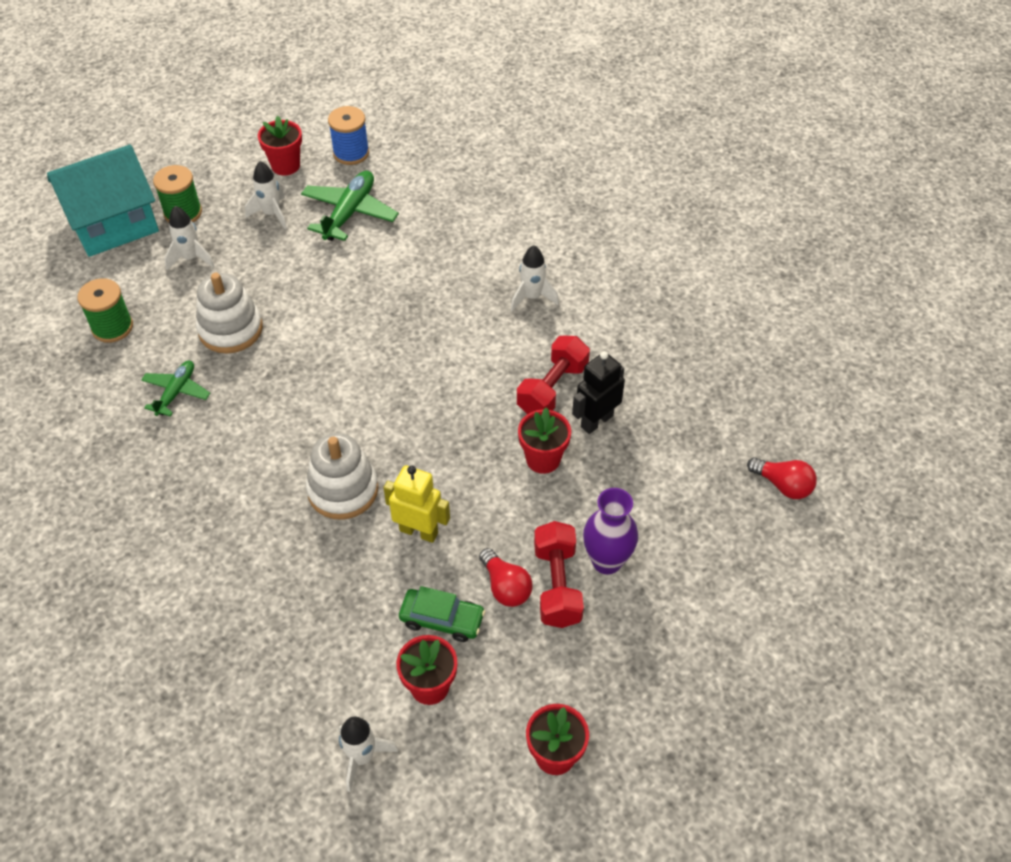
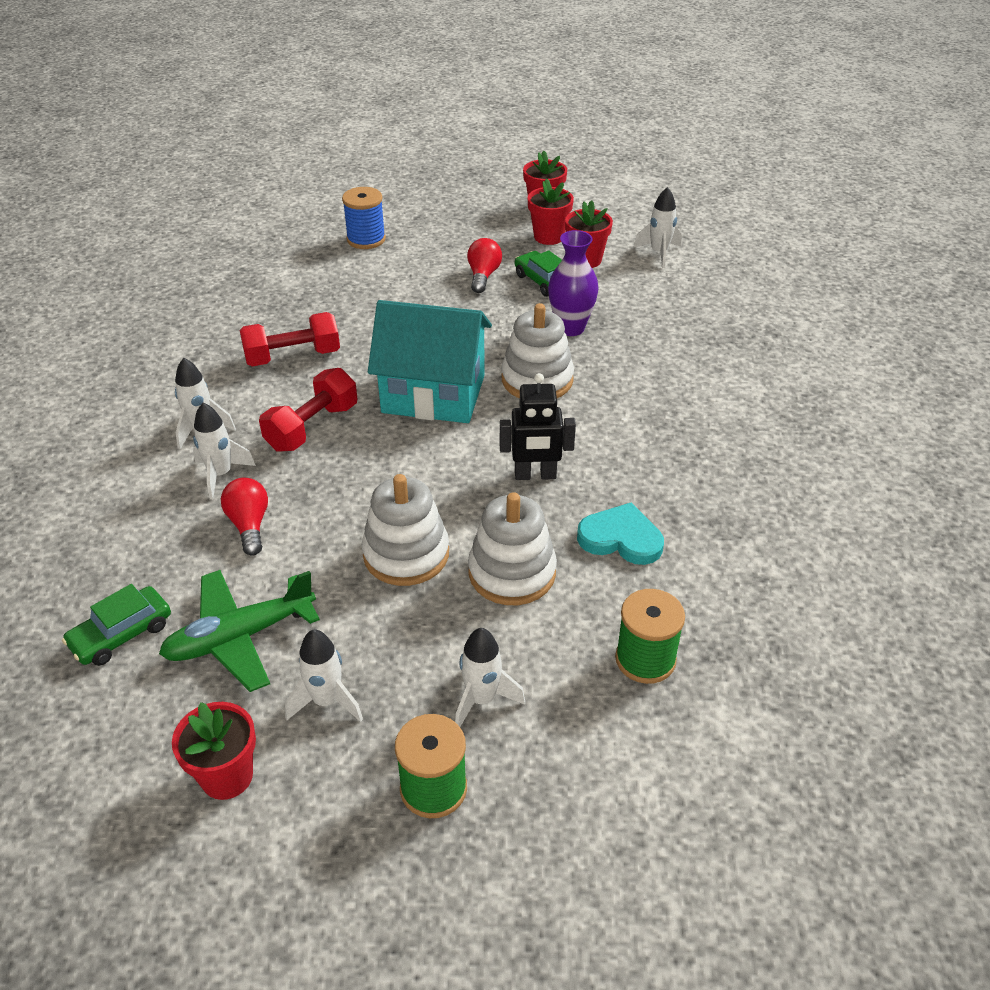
camera: 140 degrees left, 10 degrees down
(114, 224) = (544, 838): turquoise house -> turquoise house (433, 394)
(176, 392) = (621, 538): green plane -> turquoise heart
(306, 302) = (406, 554): none -> white stacking toy
(351, 153) = (127, 734): blue spool -> blue spool (366, 239)
(411, 180) = (121, 634): none -> green car
(419, 531) = (507, 328): yellow robot -> none
(477, 279) = (221, 475): none -> white rocket
(543, 459) = (365, 321): red flower pot -> red flower pot (549, 237)
(557, 585) = (449, 261): red dumbbell -> red dumbbell (312, 427)
(596, 421) = (294, 321): black robot -> black robot (535, 475)
(606, 561) = (403, 256): purple vase -> purple vase (570, 328)
(783, 485) = (240, 234): red light bulb -> red light bulb (249, 525)

